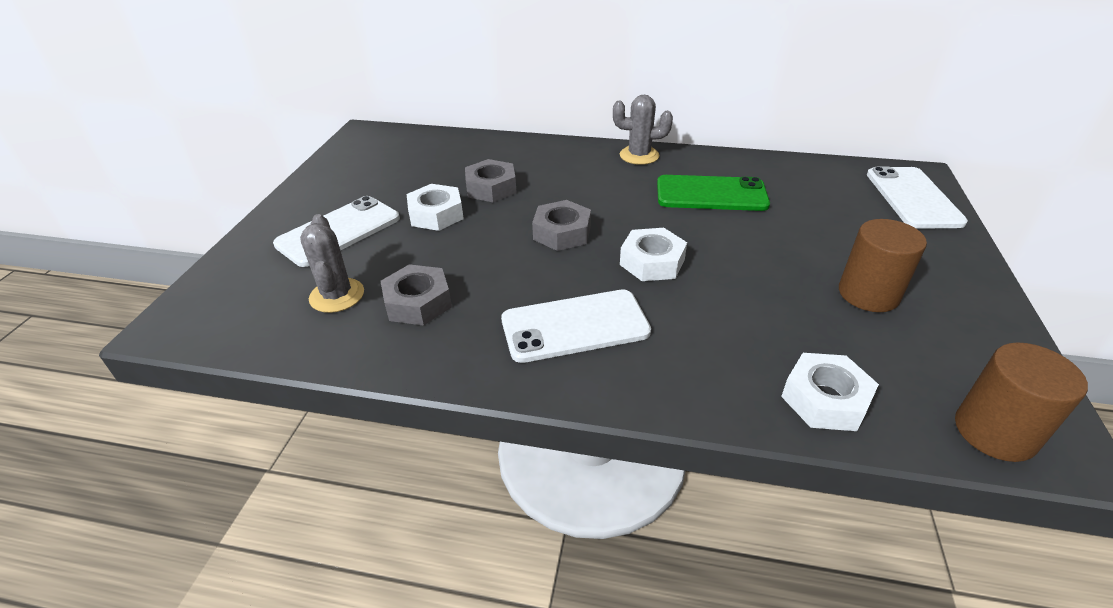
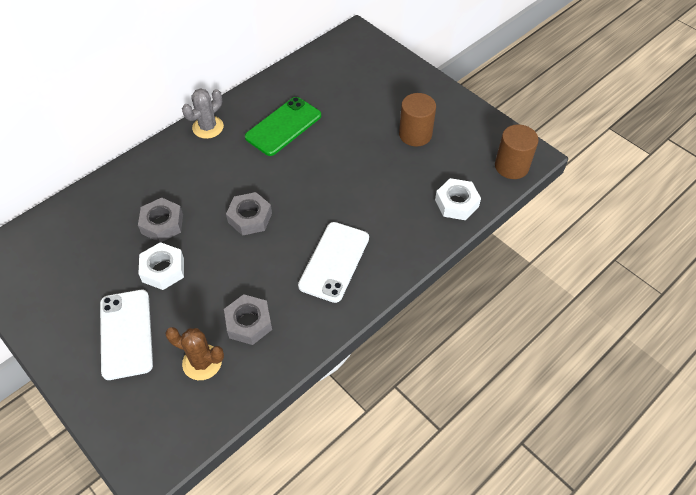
camera: 55 degrees left, 15 degrees up
(337, 295) = (202, 362): grey cactus -> brown cactus
(652, 262) = (316, 196): white nut -> none
(913, 198) = (370, 54): white phone -> none

